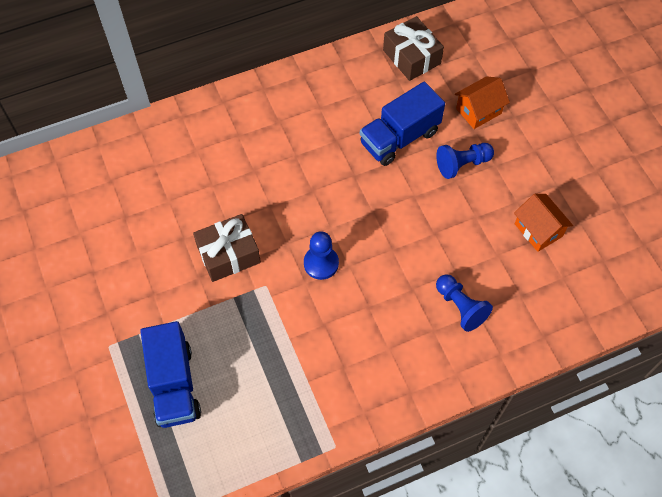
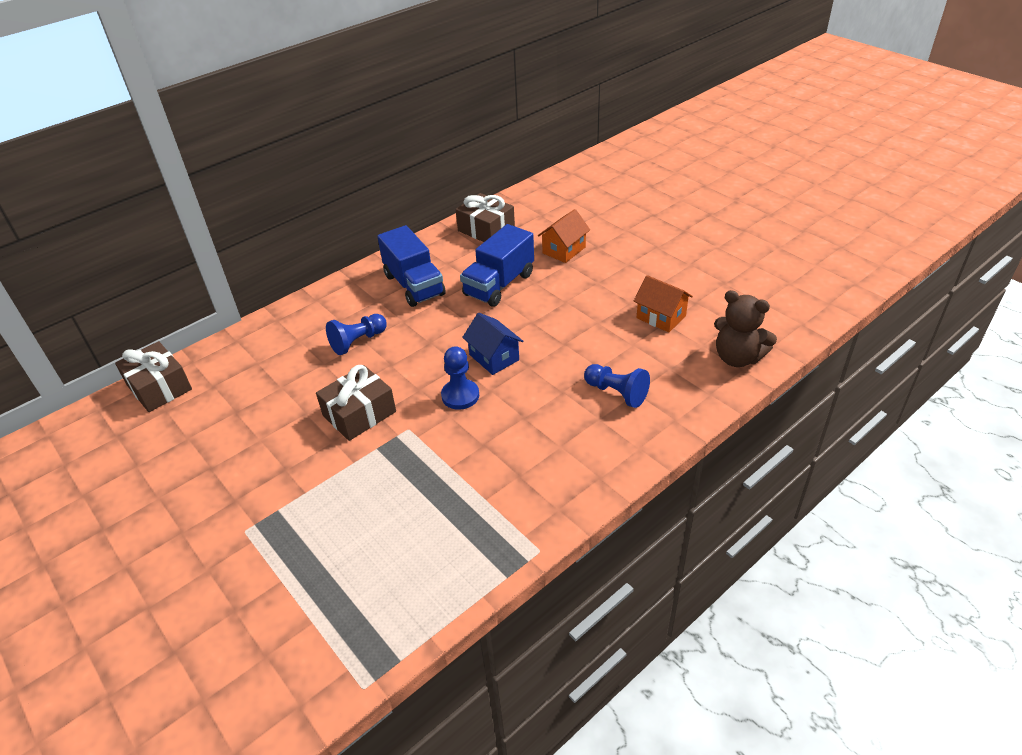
camera: 15 degrees left, 20 degrees down
(65, 166) = (159, 387): none -> brown gift
(174, 384) = (333, 545): blue truck -> blue truck (414, 285)
(365, 228) = (494, 357): none -> blue house
(462, 164) = (566, 289): blue pawn -> blue pawn (358, 341)
(588, 303) = (737, 357): none -> brown teddy bear

